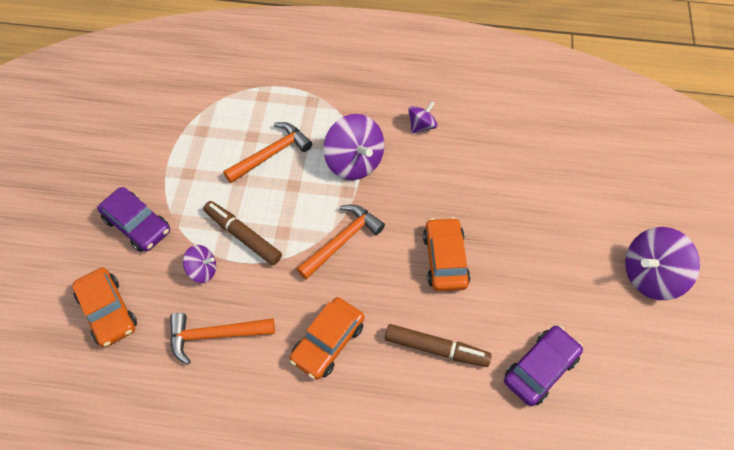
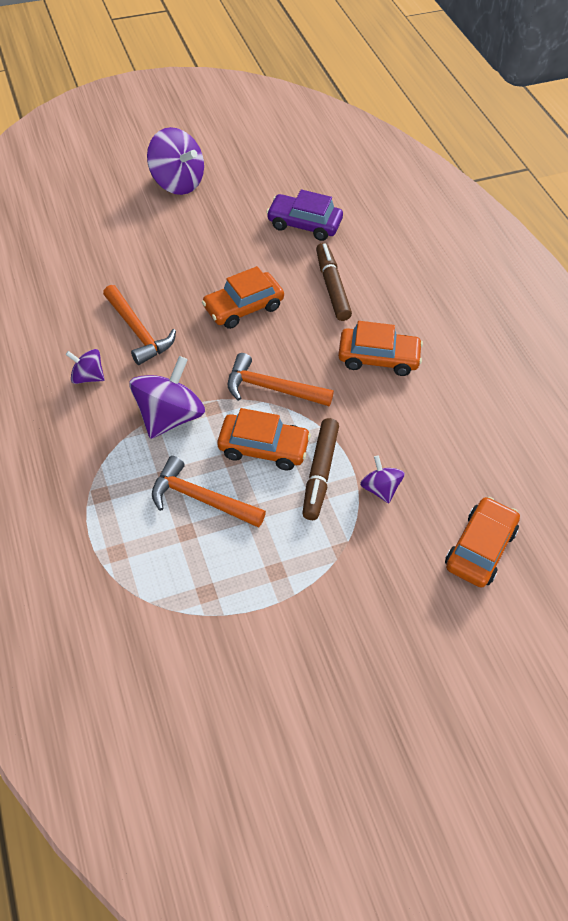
camera: 120 degrees left, 5 degrees down
(137, 225) = (372, 583): purple car -> none
(215, 335) = (434, 443): orange hammer -> orange hammer (138, 331)
(289, 209) = (263, 448): none -> orange car

